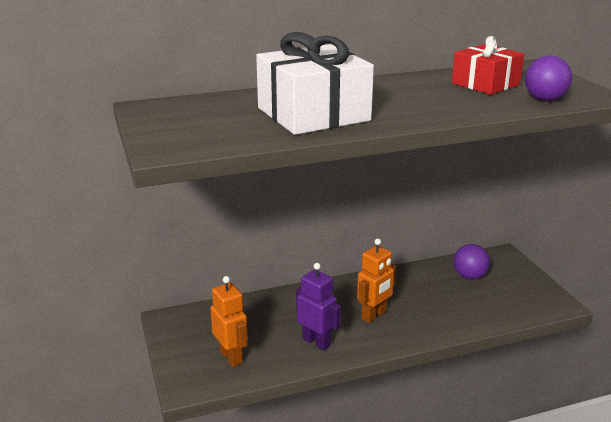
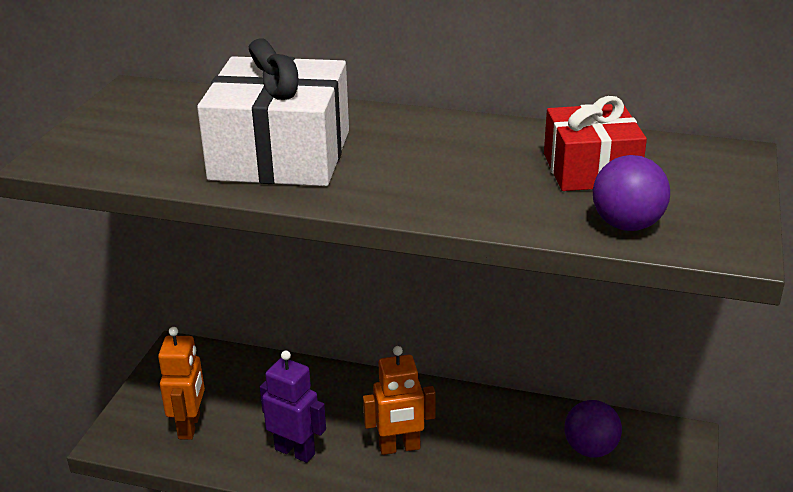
camera: 35 degrees right, 5 degrees up
(316, 342) = (295, 451): purple robot -> purple robot turned 45 degrees counterclockwise

